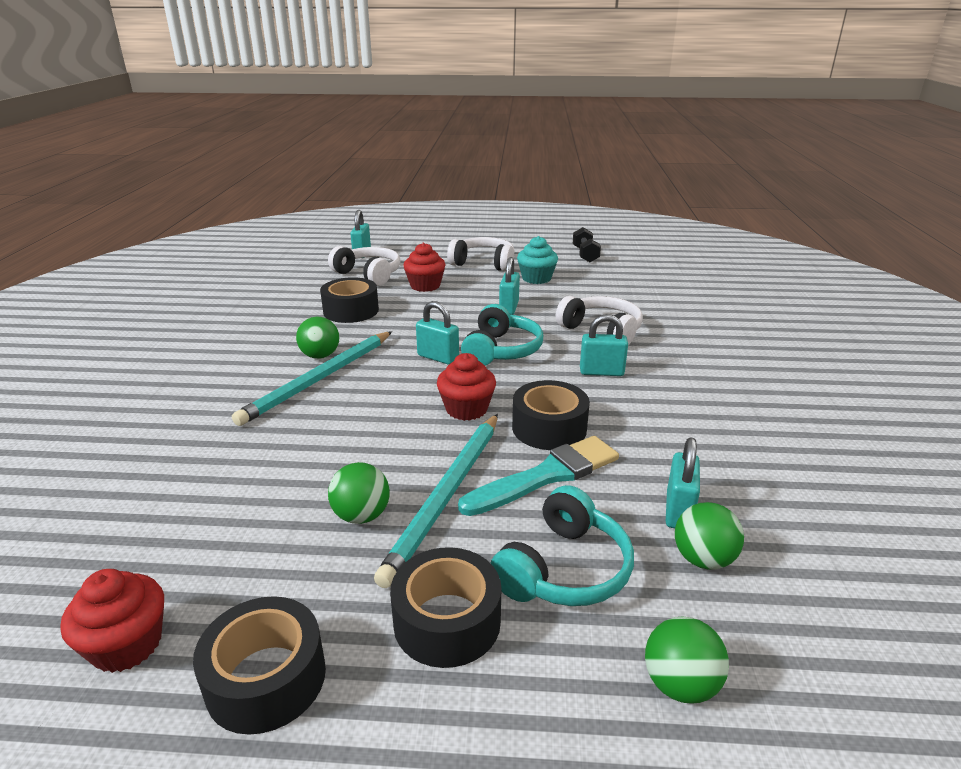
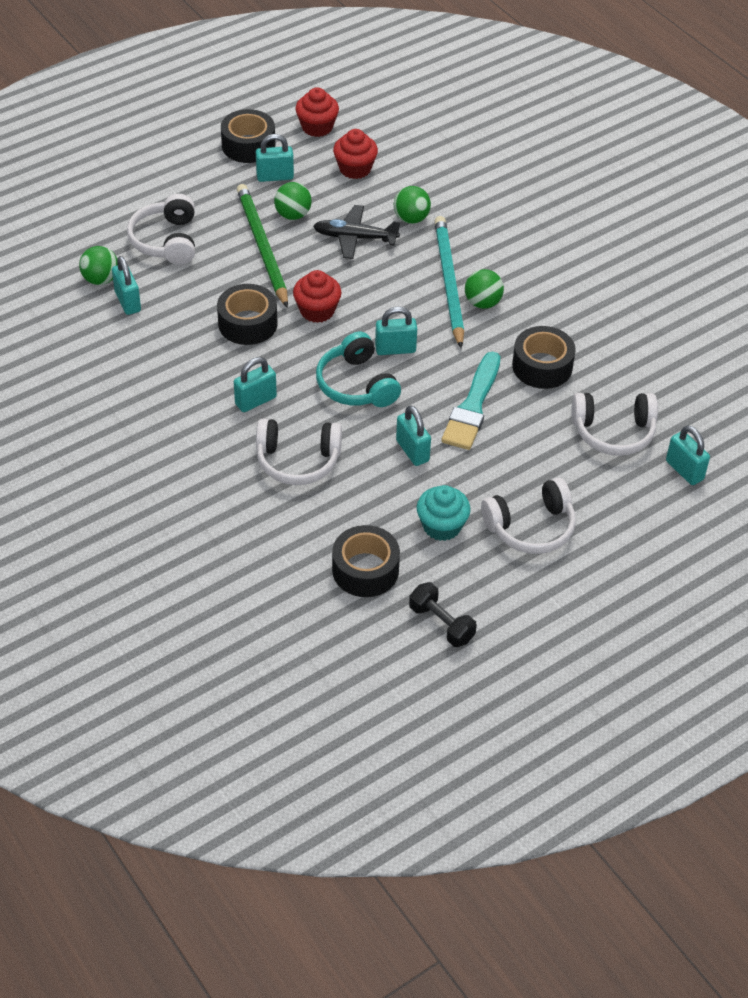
camera: 140 degrees right, 20 degrees up
(308, 587) = (275, 177): none -> turquoise padlock
(334, 454) = (355, 238): none -> black plane
(425, 286) = (533, 444): red cupcake -> red cupcake (355, 169)
(446, 495) = (262, 247): turquoise pencil -> green pencil
(447, 621) = (199, 195): black tape -> black tape (365, 570)
(546, 475) = (218, 287): turquoise brush -> turquoise brush (472, 406)
(564, 569) = (166, 241): turquoise headphones -> white headphones
(680, 684) = (85, 220): green ball -> green ball (411, 219)

